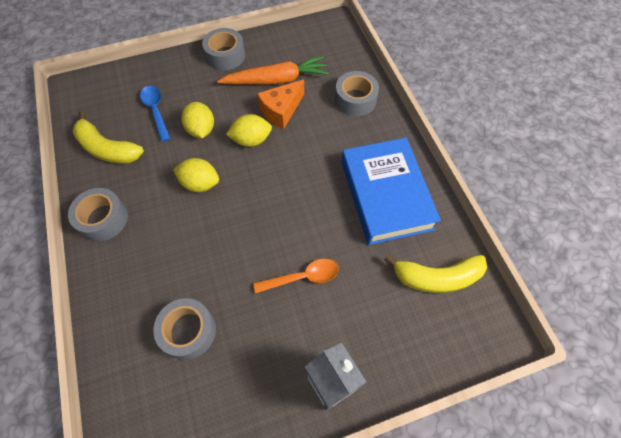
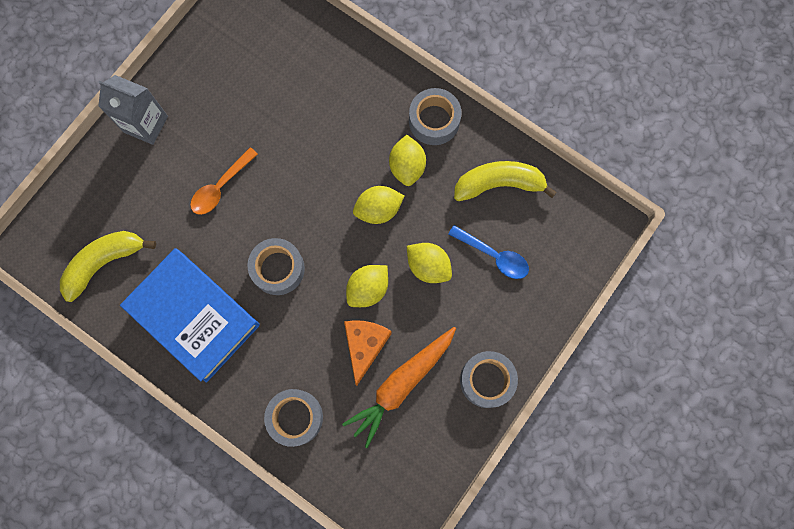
camera: 145 degrees right, 15 degrees up
(153, 199) = (407, 166): none -> yellow lemon
(188, 331) = (281, 87): grey tape -> grey tape (278, 269)

